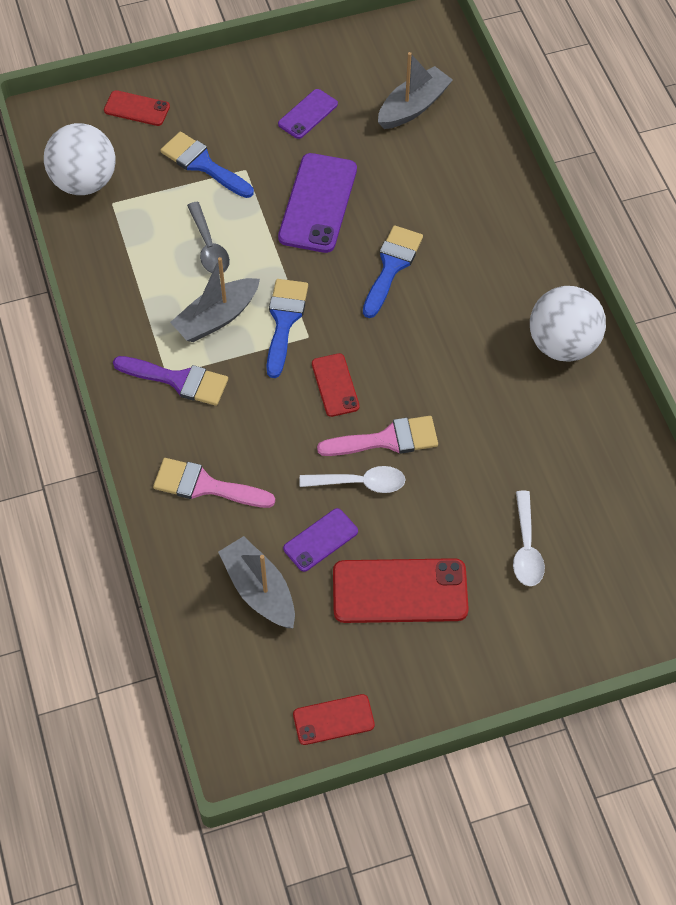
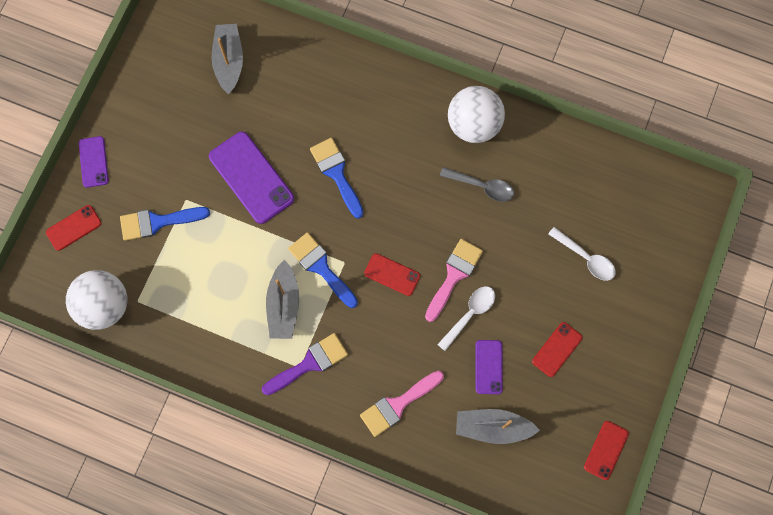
camera: 50 degrees left, 15 degrees up
(209, 246) = (225, 268): grey spoon -> grey spoon (482, 186)
(308, 114) = (176, 127): purple phone -> purple phone (93, 162)
(400, 591) = (557, 349): red phone -> red phone, size x0.56

